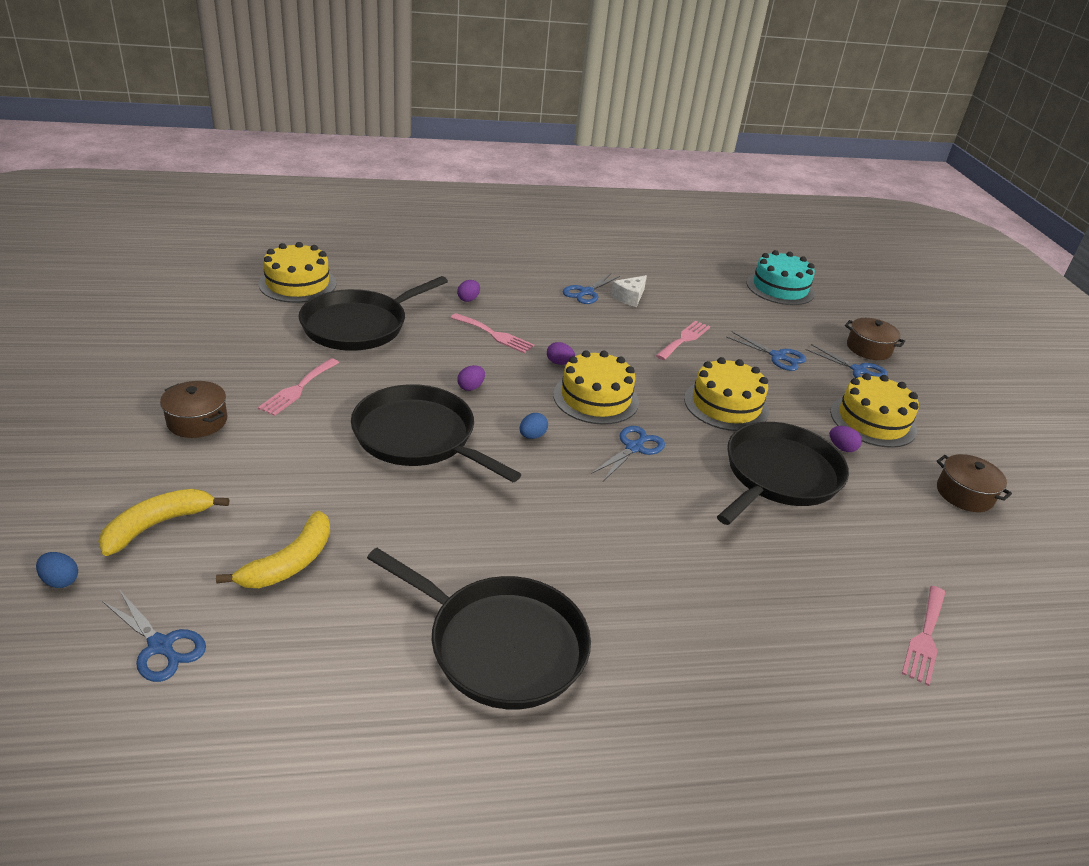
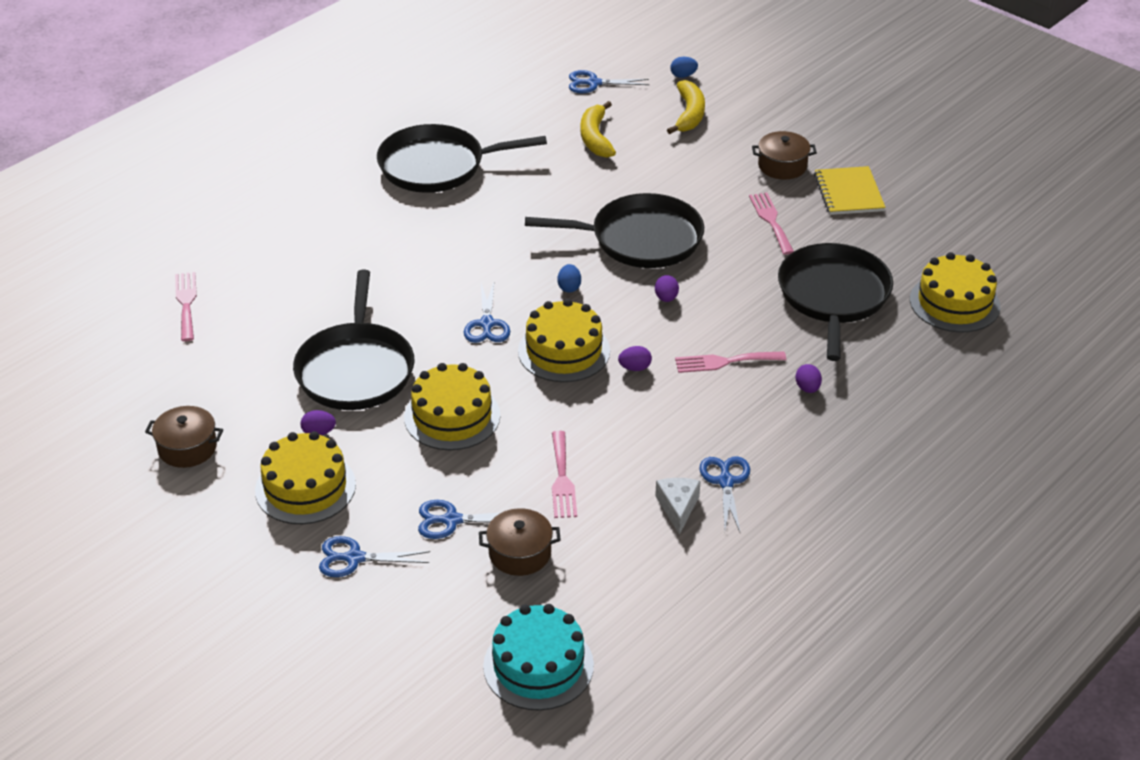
camera: 145 degrees right, 5 degrees up
(202, 372) = (848, 193): none -> yellow notebook
(868, 349) = (362, 610): brown pot -> brown pot (520, 553)

